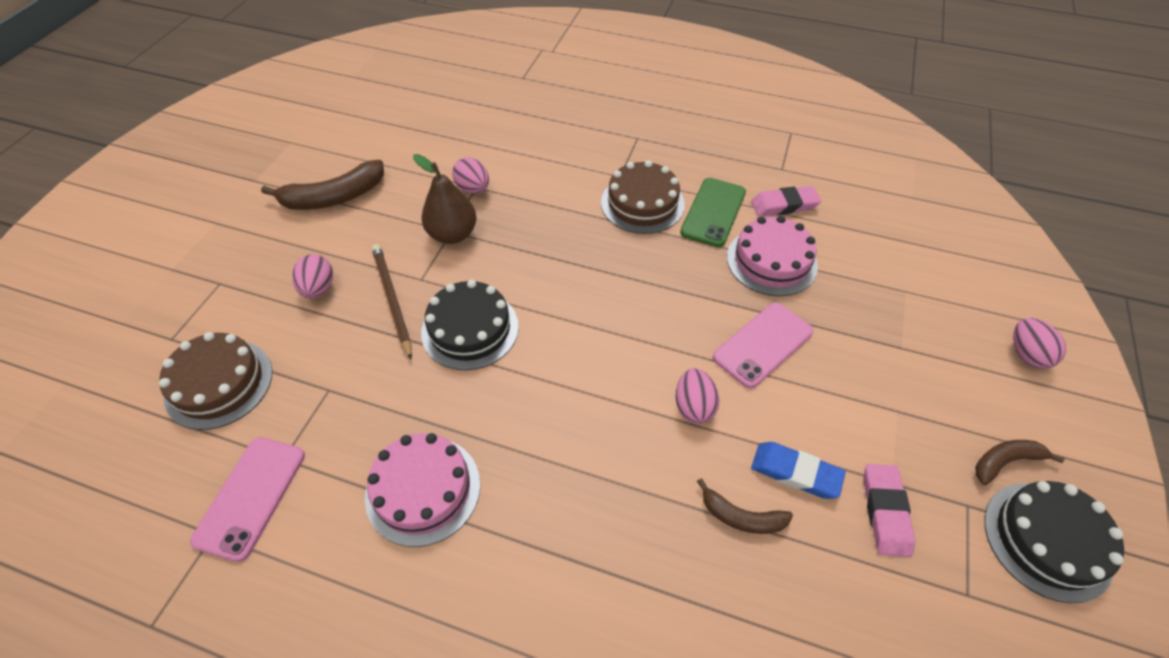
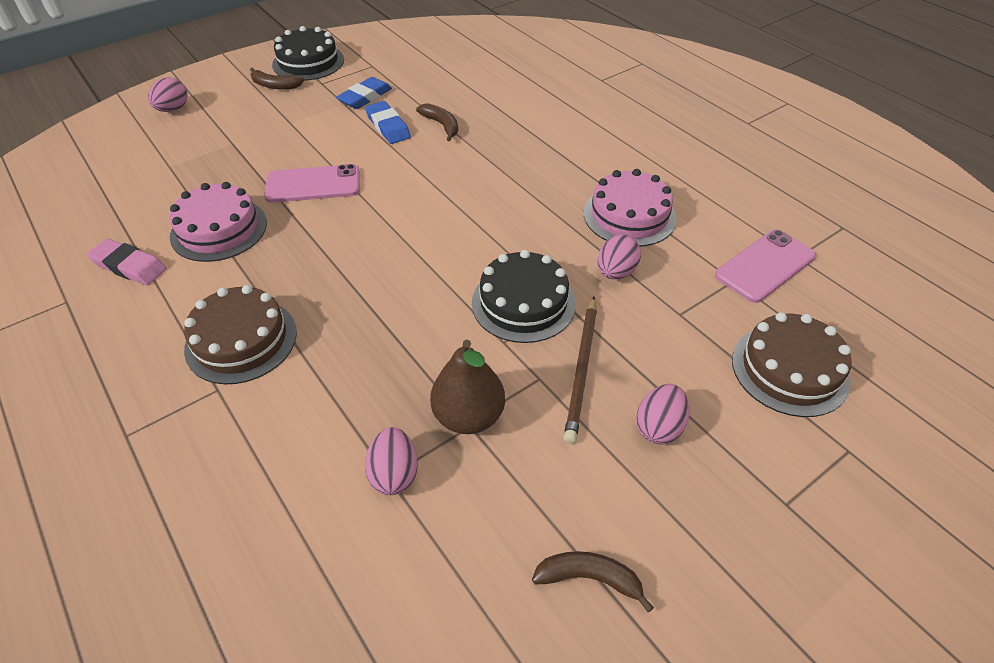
camera: 145 degrees left, 5 degrees down
(334, 197) = (589, 578): brown banana -> brown banana, size x0.58
(693, 406) = (405, 176): pink egg -> pink egg (615, 272)
(713, 212) = (195, 294): green phone -> none
(885, 511) = (365, 97): pink eraser -> blue eraser

